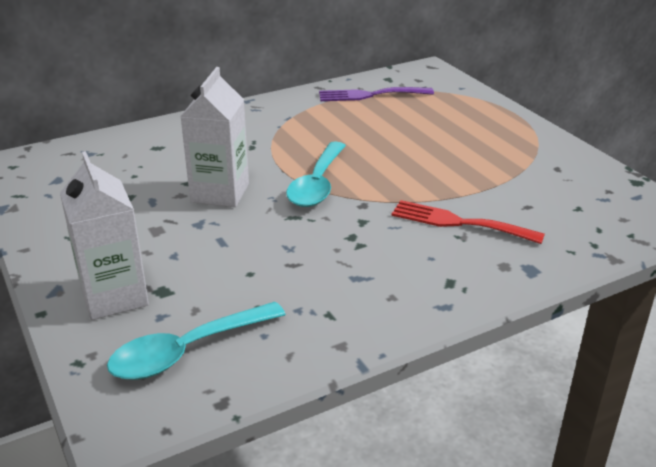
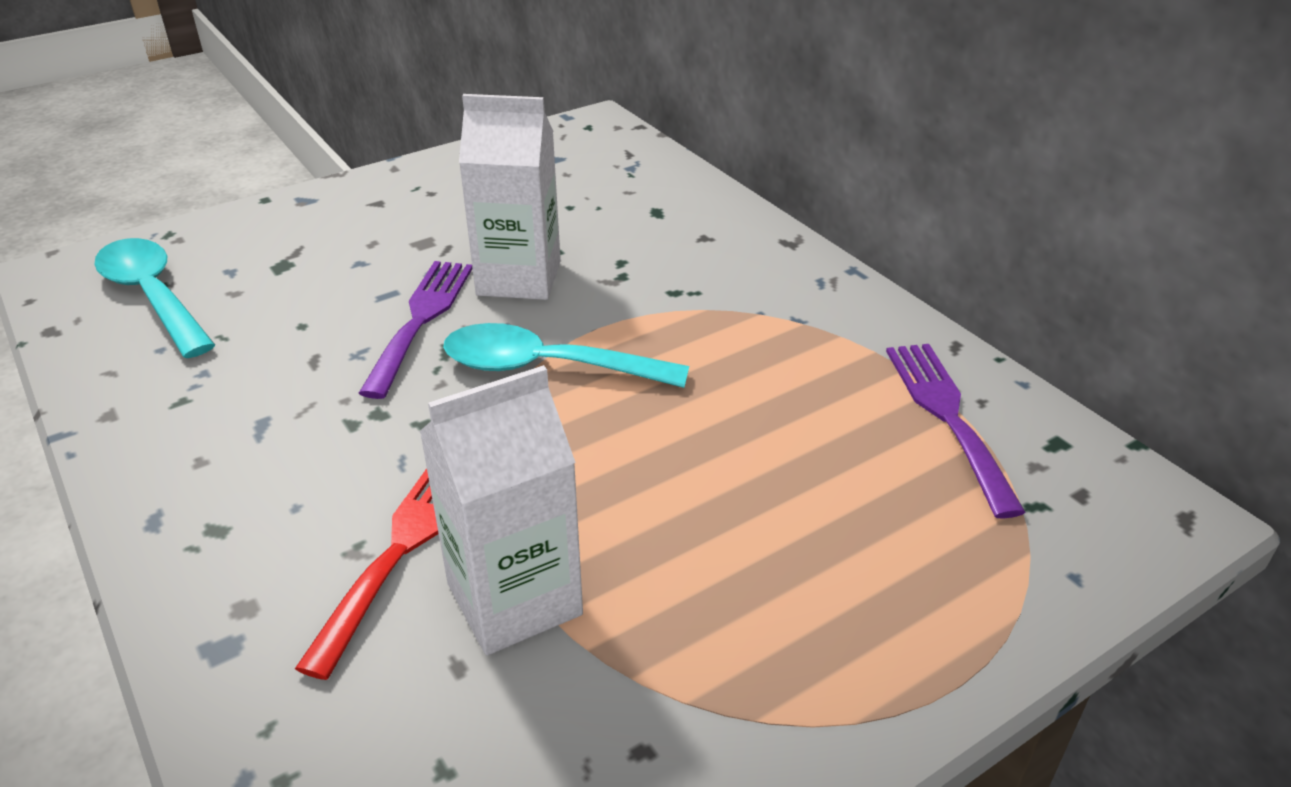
camera: 85 degrees right, 5 degrees up
(114, 296) = (279, 235): white carton -> white carton (514, 599)
(257, 226) = (421, 319): none -> purple fork

